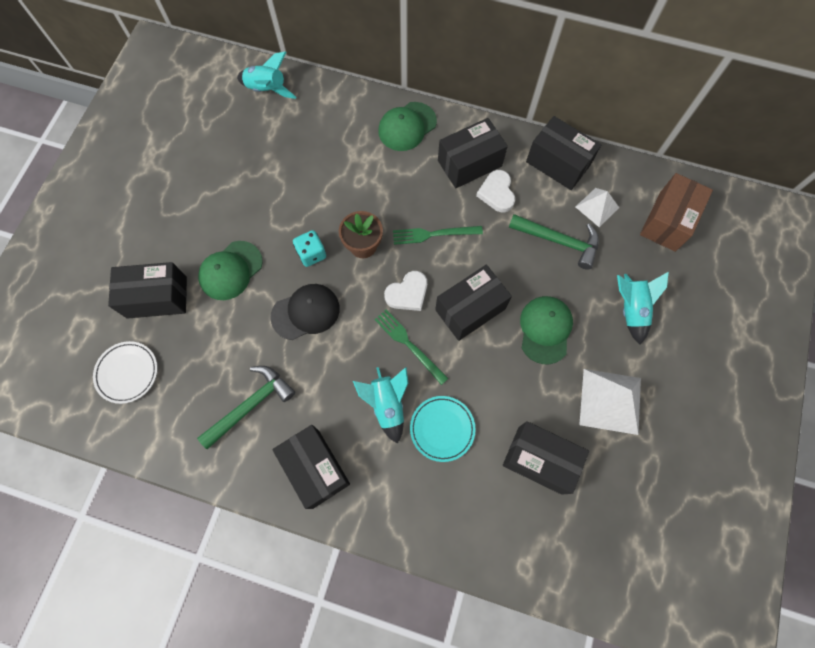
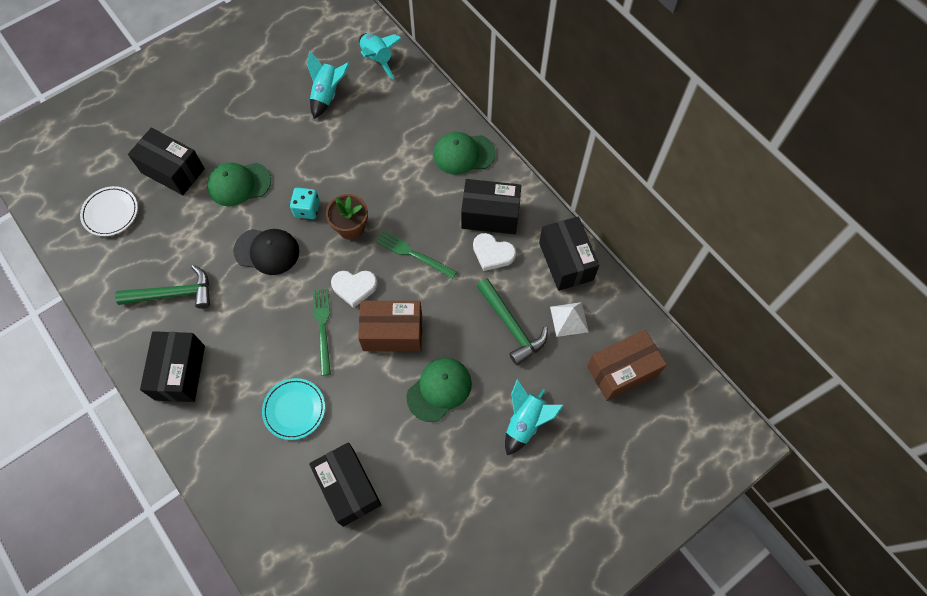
camera: 35 degrees right, 5 degrees down
(387, 405) = (269, 362): turquoise rocket -> turquoise rocket (327, 95)
(470, 309) = (392, 332): black box -> brown box
(497, 193) = (492, 253): white heart -> white heart turned 90 degrees counterclockwise
(610, 401) = (444, 483): white pyramid -> none

